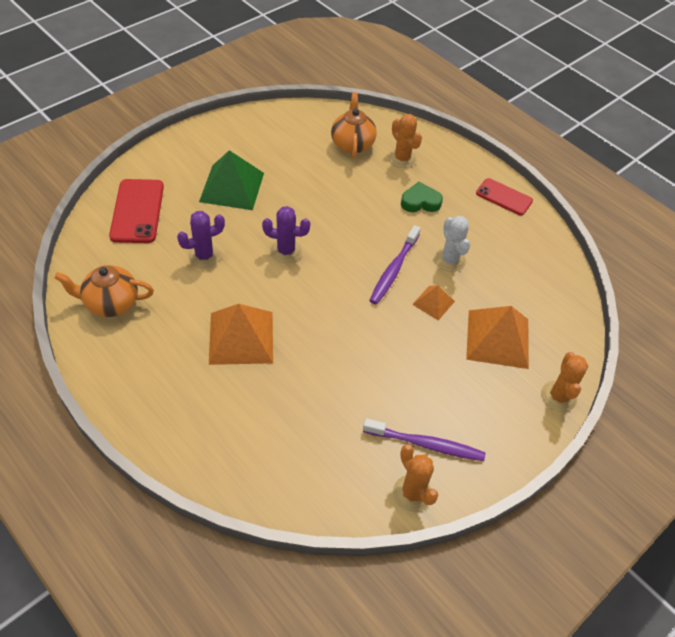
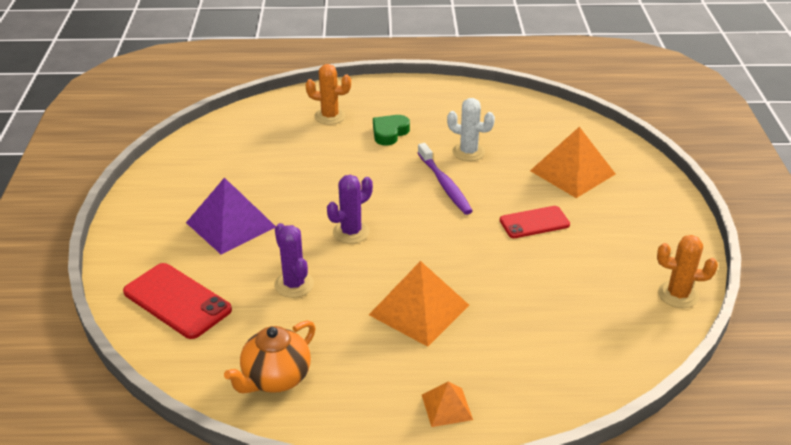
camera: 45 degrees left, 15 degrees down
(204, 256) = (294, 284): purple cactus -> purple cactus turned 45 degrees counterclockwise
(232, 187) = (230, 224): green pyramid -> purple pyramid
(352, 144) = (276, 132): orange teapot -> none
(426, 444) = (638, 262): purple toothbrush -> none
(433, 302) = (502, 183): orange pyramid -> orange pyramid (447, 407)
(504, 197) = (437, 92): red phone -> red phone (534, 222)
(558, 396) = (654, 174): orange cactus -> none

